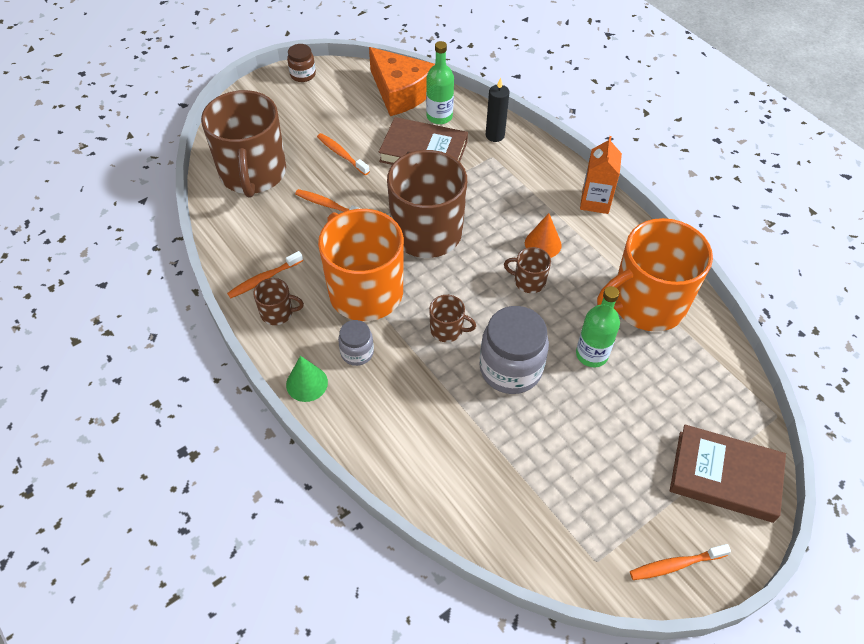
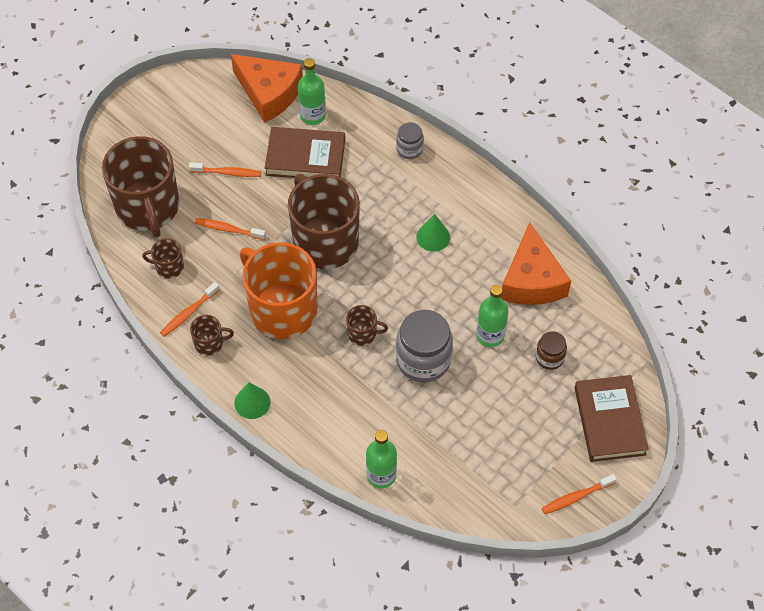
camera: 10 degrees left, 5 degrees up
(303, 75) = (166, 87): brown jar -> brown jar (549, 357)
(341, 154) = (227, 173): orange toothbrush -> orange toothbrush turned 150 degrees clockwise
(357, 352) = (289, 368): grey jar -> grey jar (409, 149)
(437, 493) = (381, 475): none -> green bottle
(495, 135) = (370, 128): black candle -> none
(528, 281) = (426, 276): brown mug -> brown mug (168, 267)
(543, 244) = (433, 237): orange cone -> green cone
(595, 201) = (474, 185): orange carton -> none
(646, 303) = (531, 280): orange mug -> orange cheese
(725, 476) = (609, 421): brown book -> brown book turned 75 degrees clockwise

